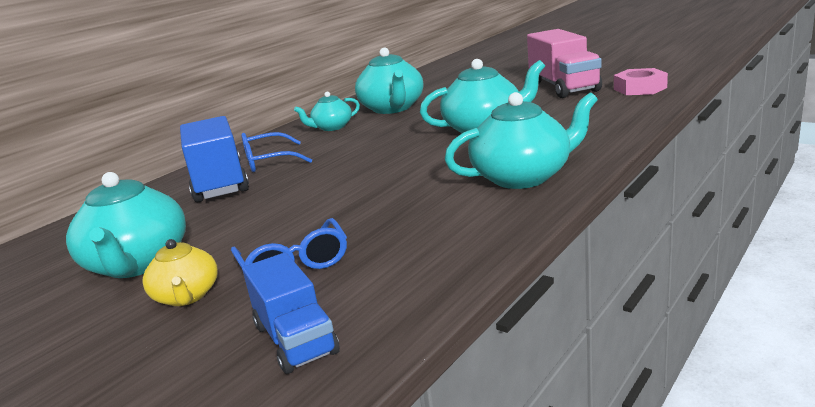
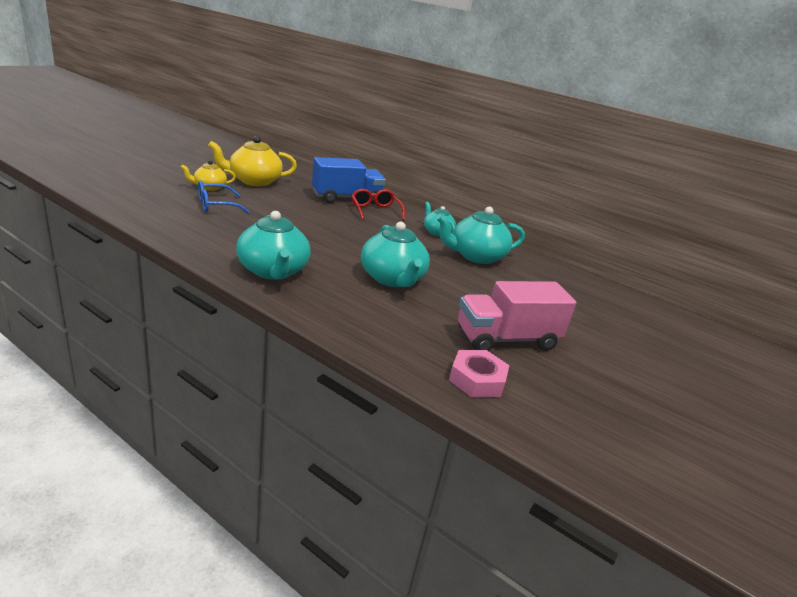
camera: 80 degrees right, 5 degrees up
(138, 264) = (254, 181): turquoise teapot -> yellow teapot
(269, 161) = (375, 211): blue glasses -> red glasses
(295, 339) = (146, 200): blue truck -> none

